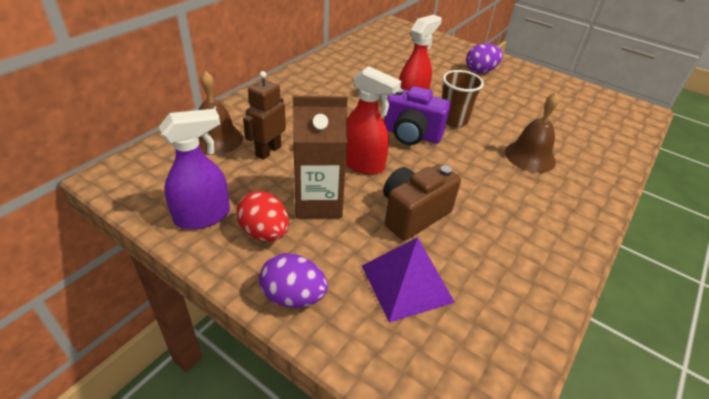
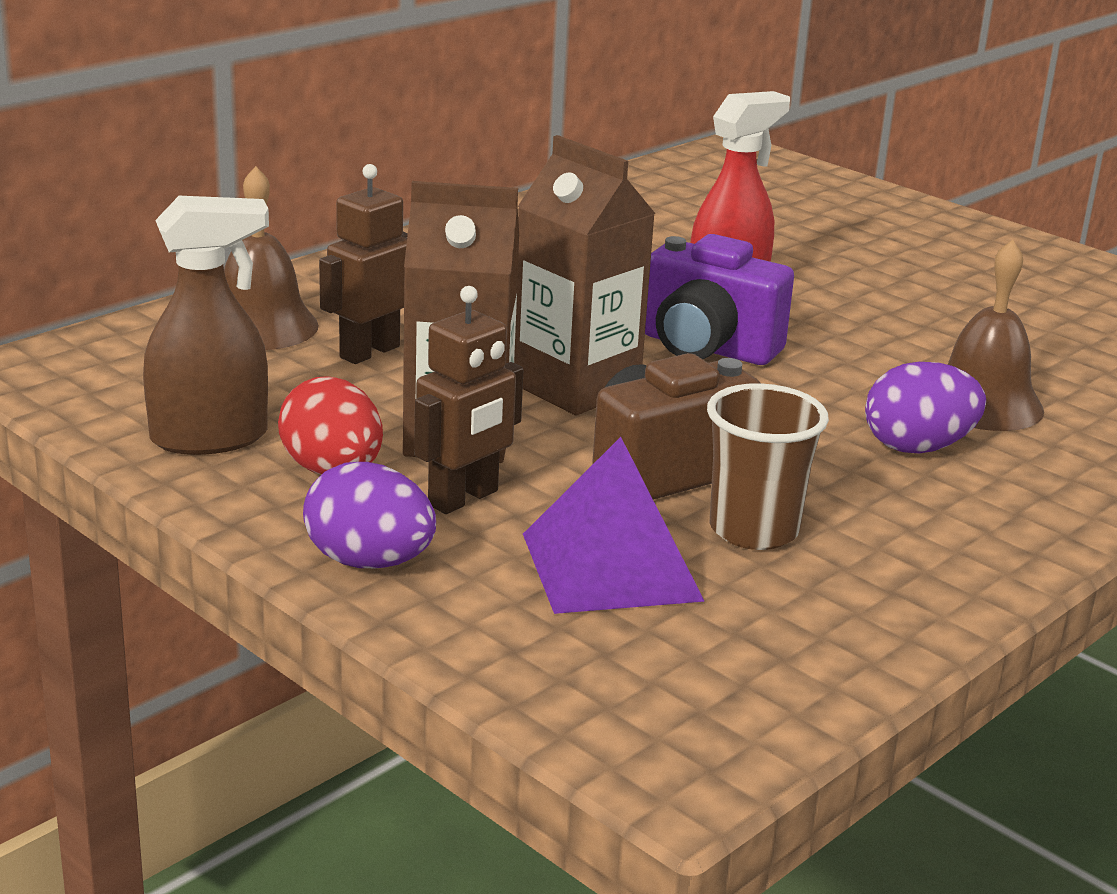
camera: 10 degrees right, 15 degrees down
(203, 216) = (210, 438): purple spray bottle -> brown spray bottle
(329, 244) = (464, 498): none -> brown robot
(363, 164) = (575, 387): red spray bottle -> brown carton
(453, 120) = (819, 330): brown cup -> brown cup (753, 530)
(480, 71) = (928, 249): purple egg -> purple egg (917, 447)

